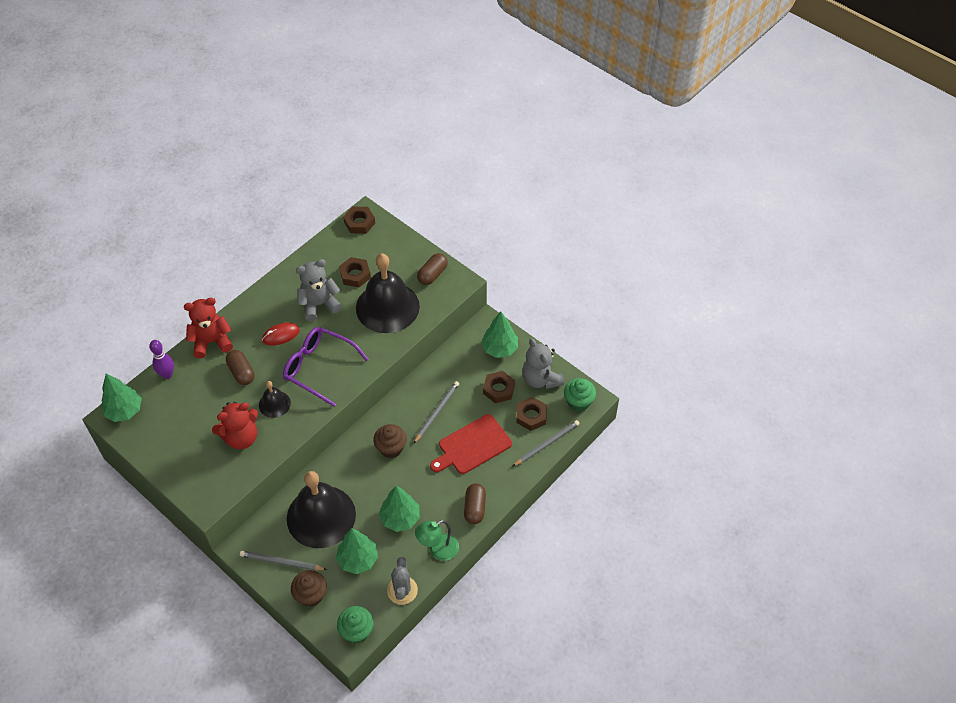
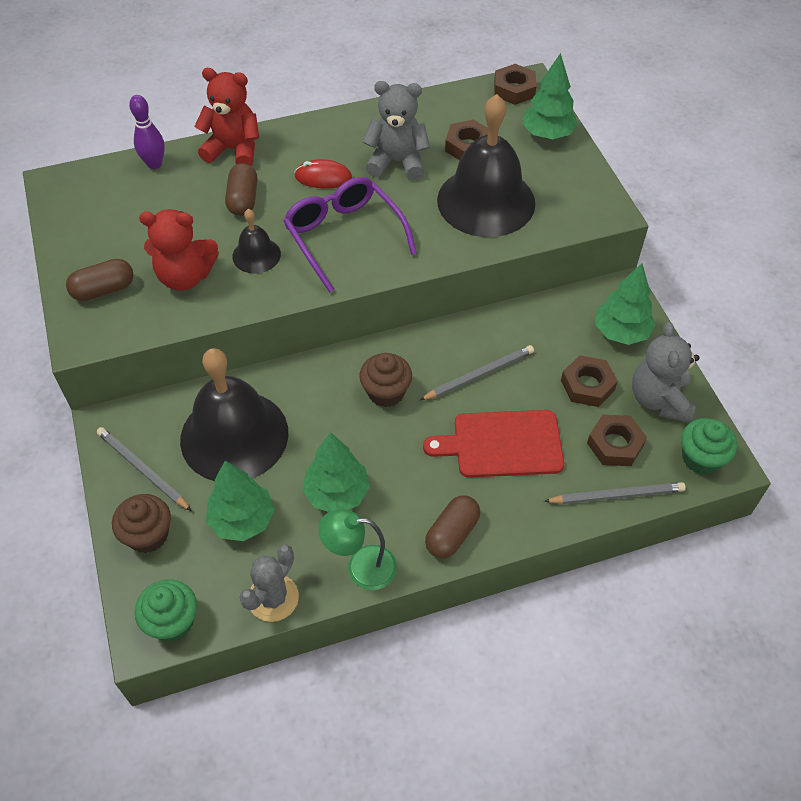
camera: 30 degrees right, 0 degrees up
(124, 411) = (74, 183): green tree -> green tree (547, 134)
(432, 274) = (574, 187): brown capsule -> brown capsule (104, 290)

